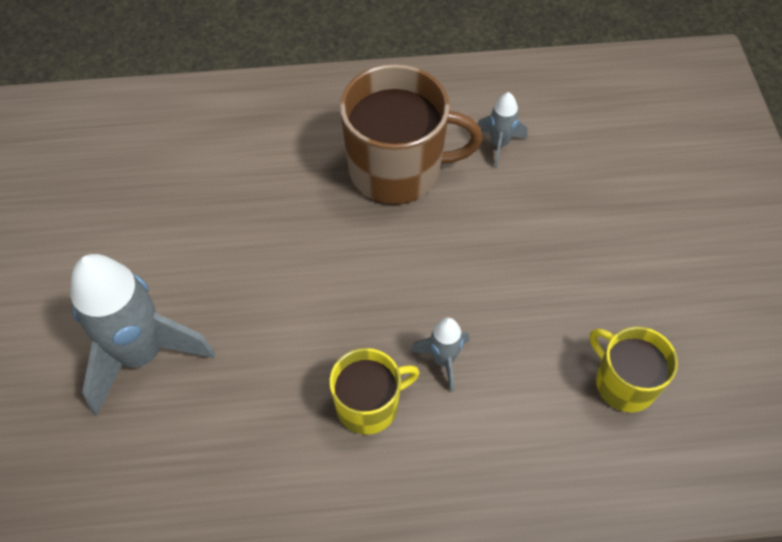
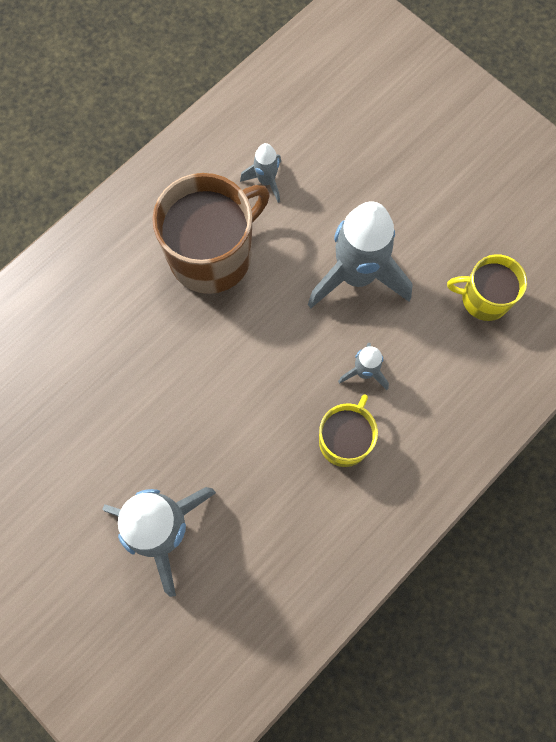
camera: 40 degrees left, 15 degrees up
(512, 274) = (356, 276): none -> grey rocket

